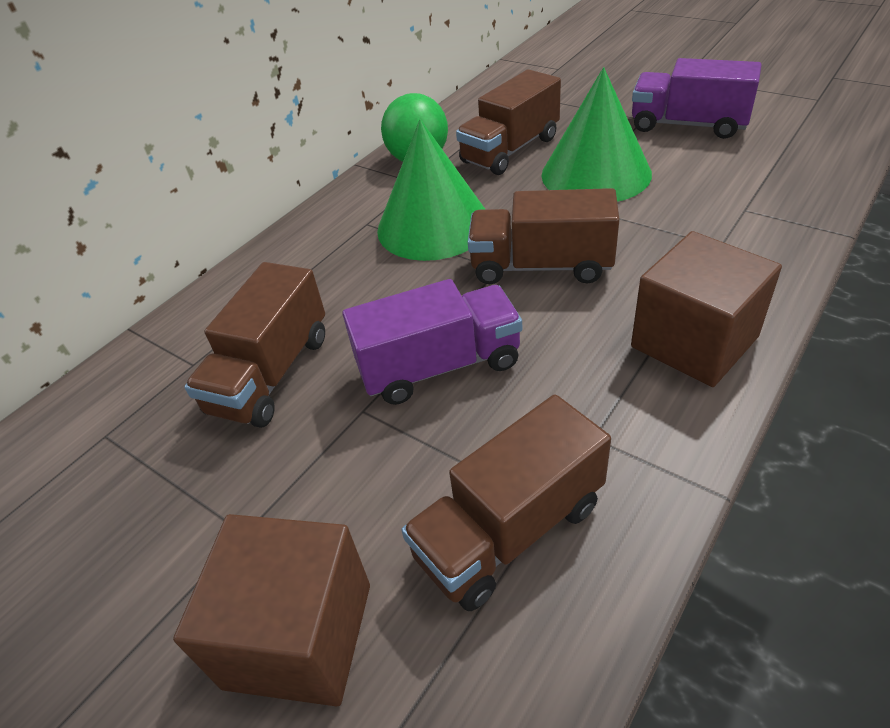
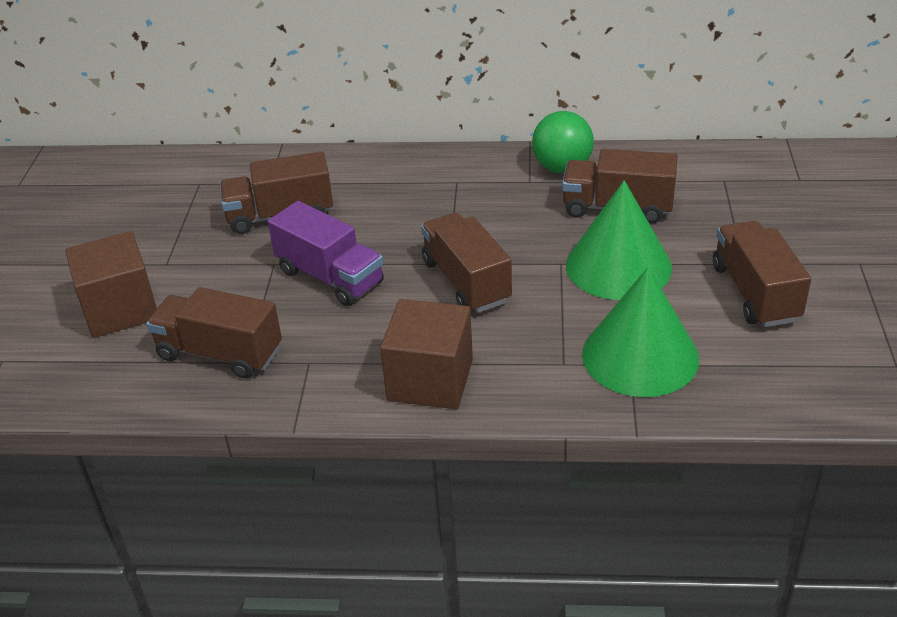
camera: 55 degrees right, 5 degrees down
(433, 225) = (477, 213): green cone -> green cone (640, 356)
(688, 125) = (755, 293): purple truck -> brown truck

